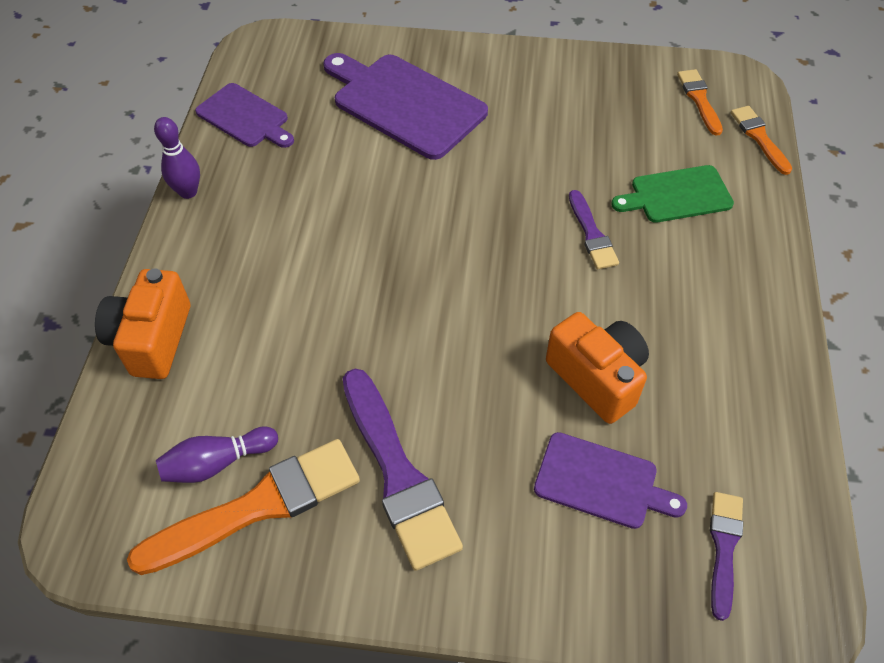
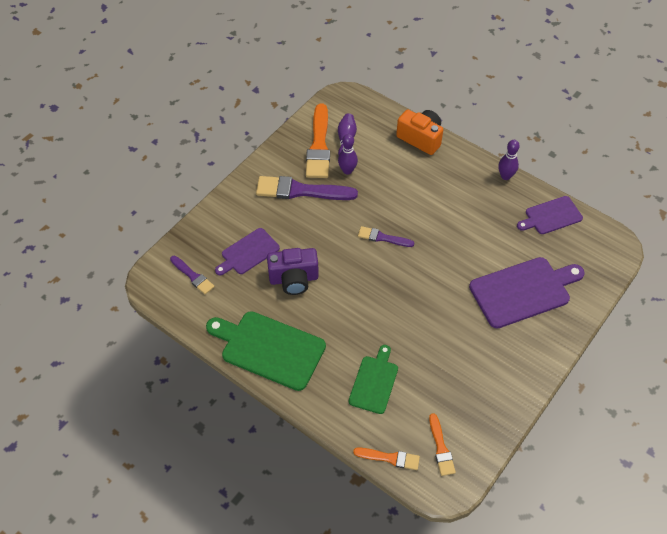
camera: 120 degrees right, 0 degrees up
(299, 420) = (347, 170): none -> purple bowling pin
(592, 234) = (374, 325): purple brush -> purple brush (383, 238)
(597, 378) = (294, 279): orange camera -> purple camera
(699, 99) = (441, 448): orange brush -> orange brush turned 60 degrees clockwise
(745, 342) = (269, 349): none -> green cutting board

